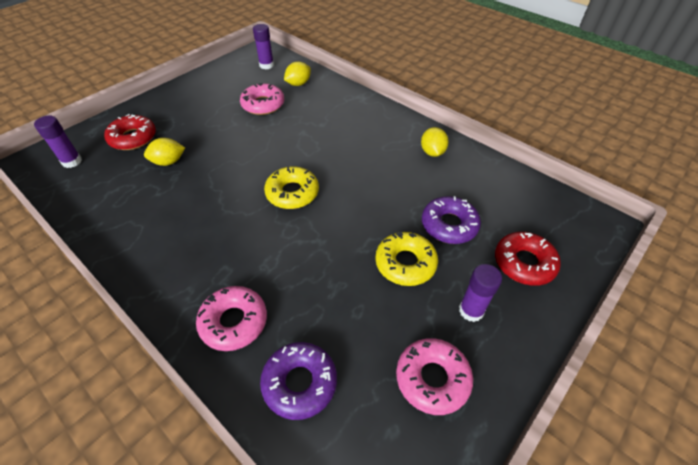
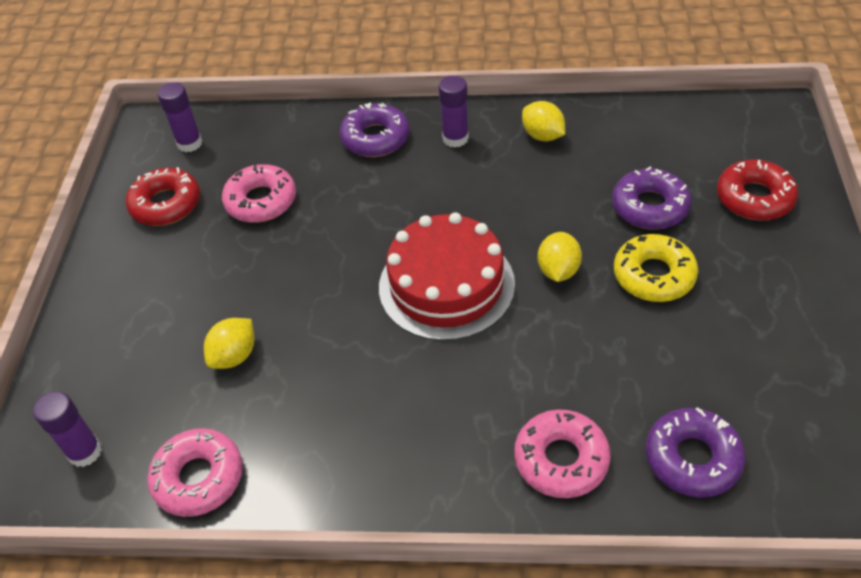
camera: 35 degrees left, 0 degrees up
(133, 138) = (133, 361): red donut -> red donut (166, 204)
(292, 193) = (446, 285): yellow donut -> red cake
(298, 84) = (272, 144): yellow lemon -> yellow lemon (558, 270)
(346, 106) = (375, 138): none -> purple donut
(432, 378) = (793, 361): pink donut -> pink donut (199, 478)
(471, 310) = (759, 276): purple glue stick -> purple glue stick (455, 138)

